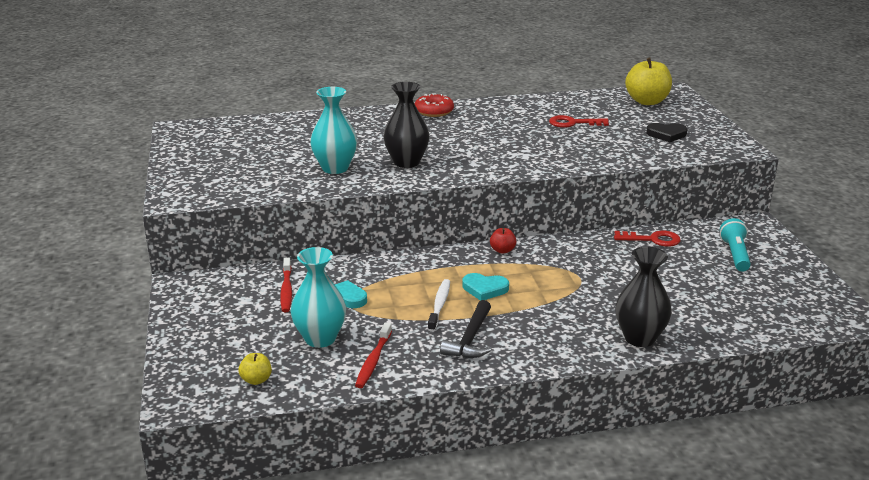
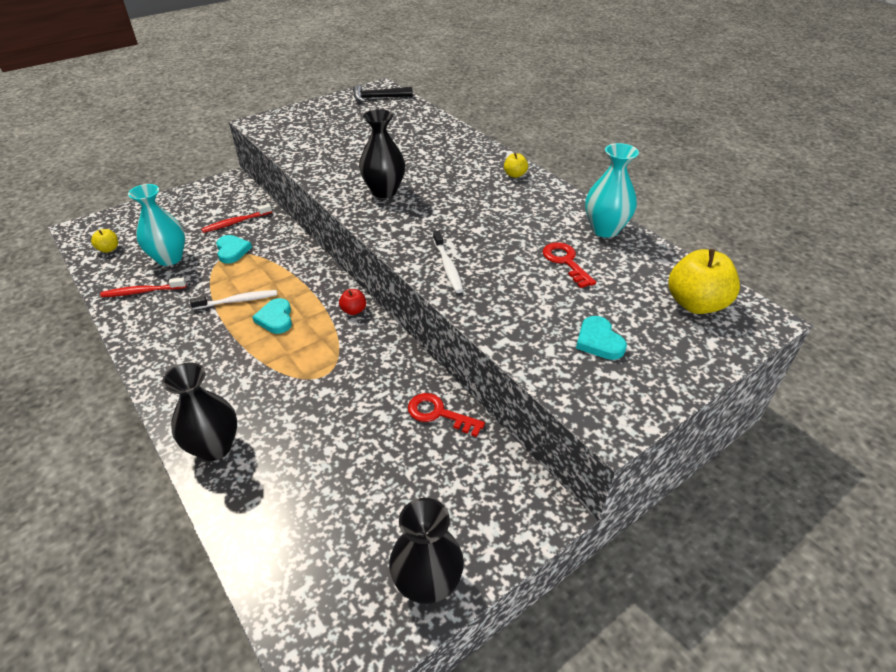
camera: 65 degrees right, 15 degrees up
(335, 168) = (349, 163): turquoise vase -> turquoise vase (605, 229)
(434, 111) = (515, 175): red donut -> yellow apple
(470, 339) = (186, 333): black hammer -> black hammer (378, 98)
(547, 160) = (448, 266): none -> white toothbrush
(652, 239) = (439, 414): red key -> red key turned 135 degrees clockwise
(666, 134) = (599, 341): black heart -> turquoise heart
(735, 254) = (444, 501): turquoise flashlight -> none
(798, 273) = (427, 583): none -> black vase

